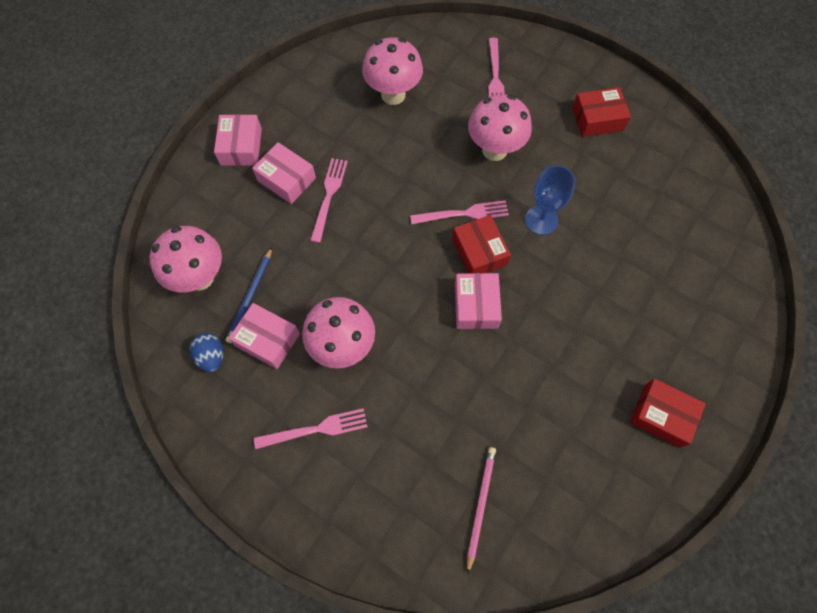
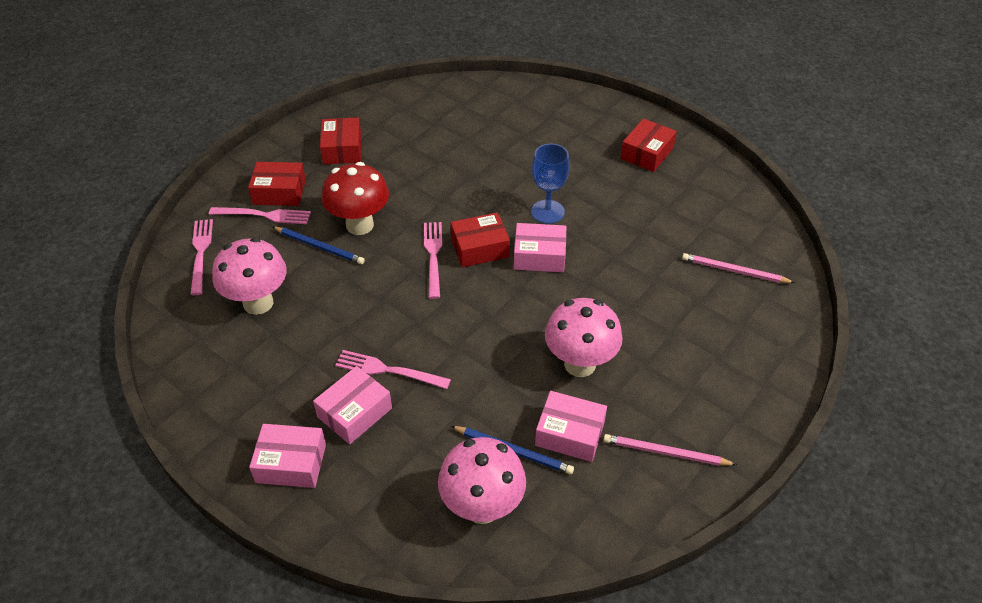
camera: 85 degrees left, 20 degrees down
(212, 356) = (589, 491): blue egg -> none
(248, 420) = (665, 452): none -> pink pencil
(267, 340) = (570, 434): pink box -> pink box turned 75 degrees clockwise
(317, 429) = (671, 390): pink fork -> pink fork (200, 252)
(462, 124) = (319, 247): none -> blue pencil
(494, 150) = (360, 225): pink mushroom -> red mushroom
(527, 82) = (279, 192): none -> red box
(541, 220) = (450, 201): blue goblet -> blue goblet (547, 212)

